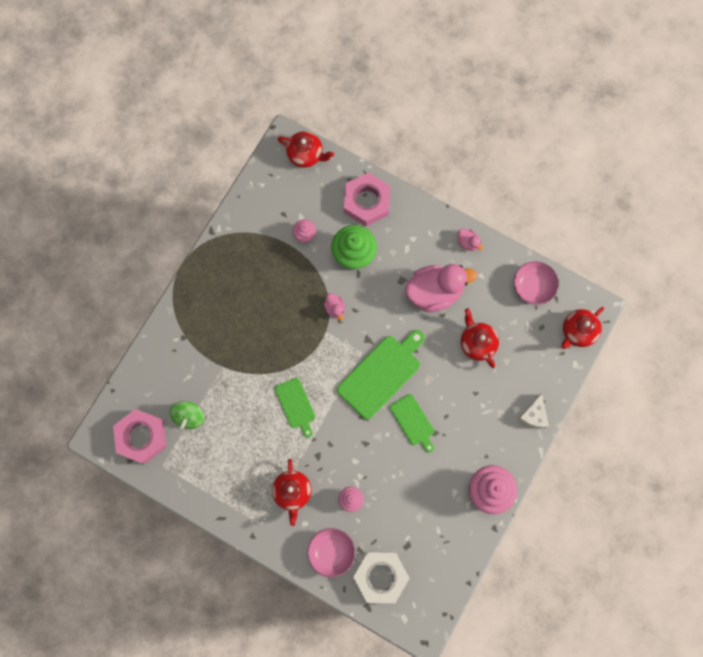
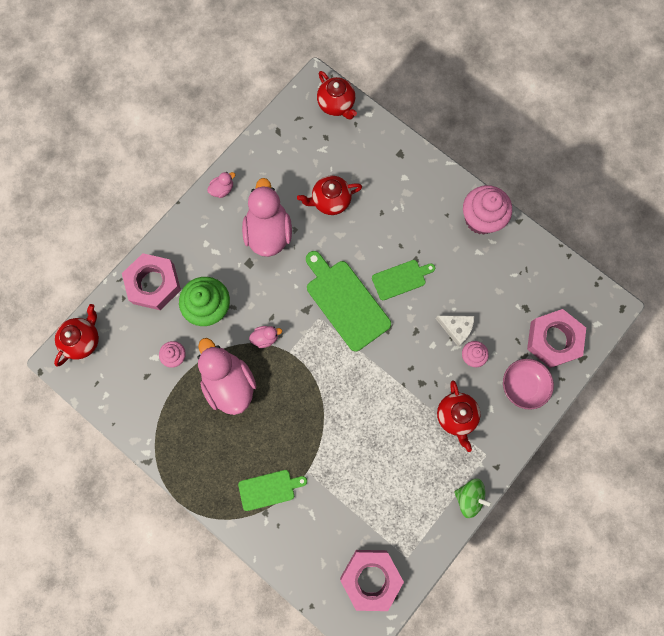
camera: 80 degrees left, 0 degrees up
(189, 416) = (356, 518): green spinning top -> green spinning top (469, 497)
(289, 285) = (229, 383): none -> pink duck
(292, 492) = (456, 416): red teapot -> red teapot turned 75 degrees clockwise
(296, 405) = (363, 397): green cutting board -> green cutting board (269, 489)
(380, 576) = (553, 340): white nut -> pink nut
(533, 286) = (282, 136): pink bowl -> none
(533, 415) = (413, 162): white cheese -> white cheese (456, 328)

